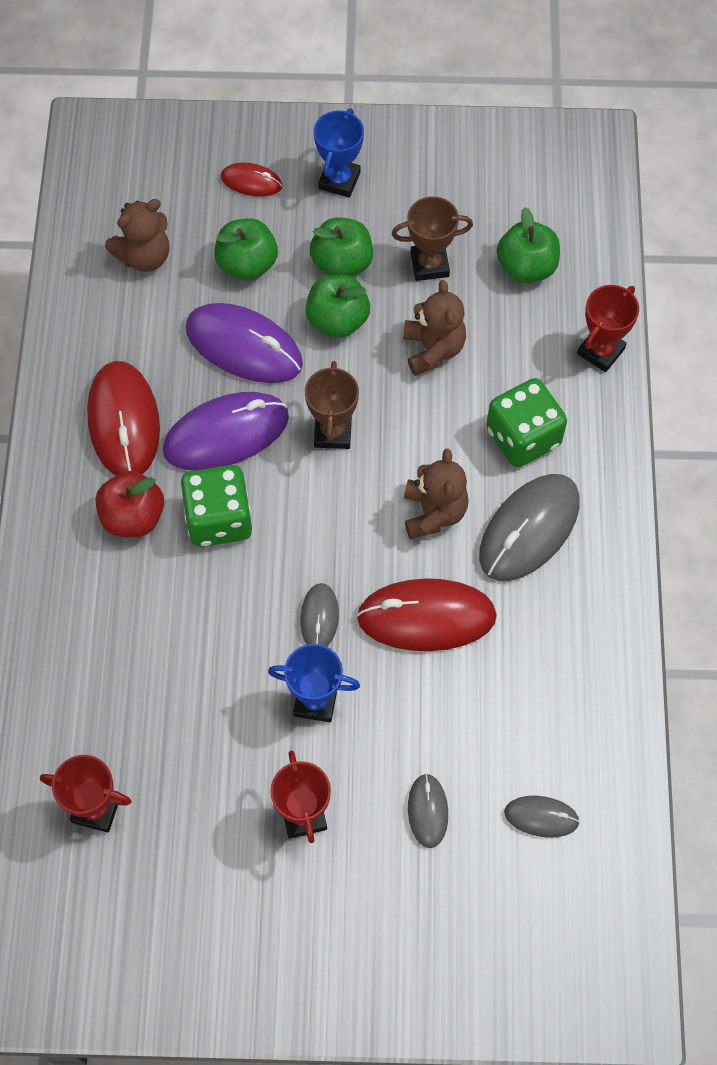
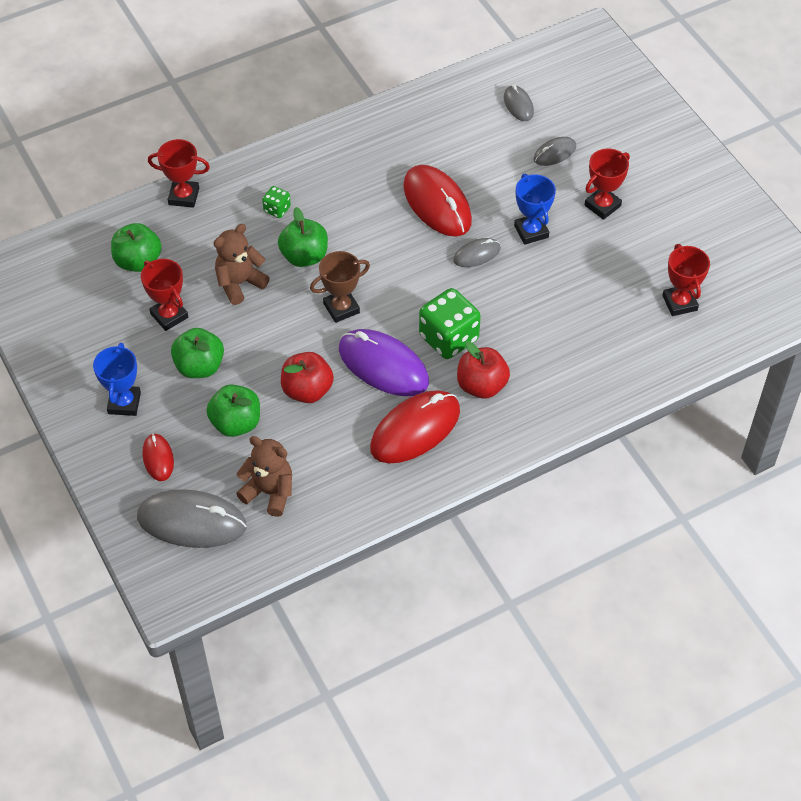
camera: 120 degrees left, 10 degrees down
(244, 346) = (307, 390): purple mouse -> red apple
(337, 320) = (250, 346): green apple -> green apple (304, 256)
(339, 180) = (124, 403): blue trophy -> blue trophy turned 75 degrees counterclockwise
(429, 265) = (169, 315): brown trophy -> red trophy
(433, 513) = (363, 230): brown teddy bear -> none
(523, 437) = (277, 209): green dice -> green dice, size x0.49
(529, 529) = (341, 180): grey mouse -> grey mouse (192, 522)

